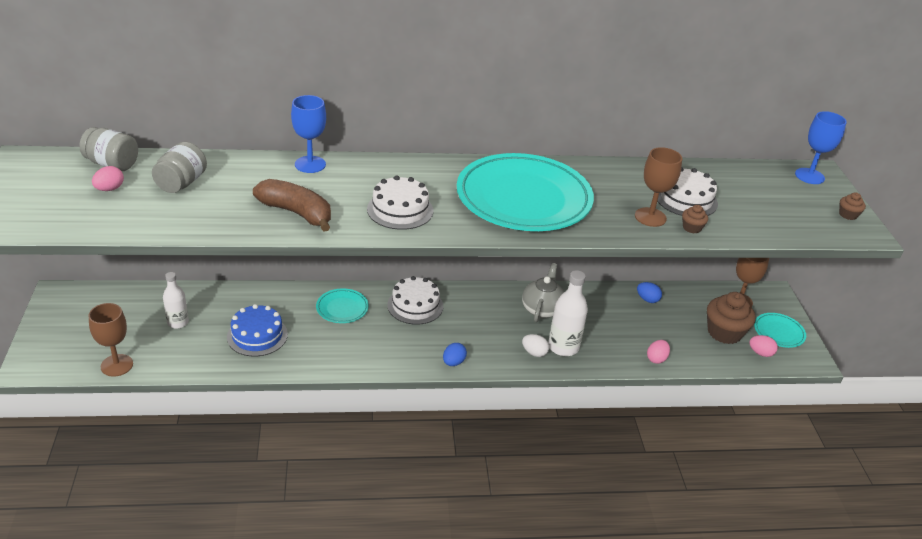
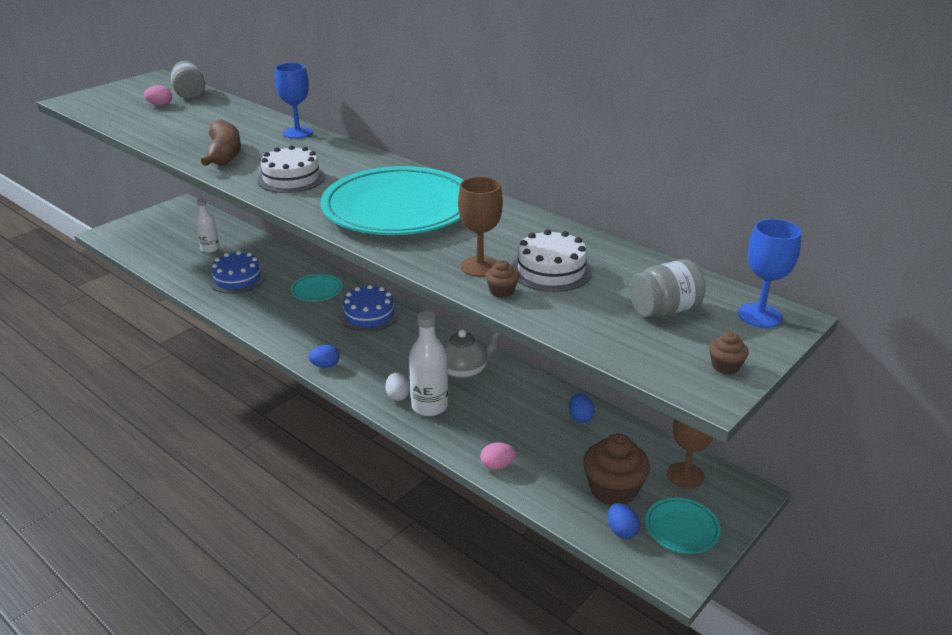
camera: 50 degrees right, 5 degrees down
(117, 365) = (141, 255): brown goblet -> none
(181, 183) = (201, 115): grey jar -> grey jar (664, 310)
(415, 305) = (369, 315): white cake -> blue cake
(760, 353) = (621, 531): pink egg -> blue egg

